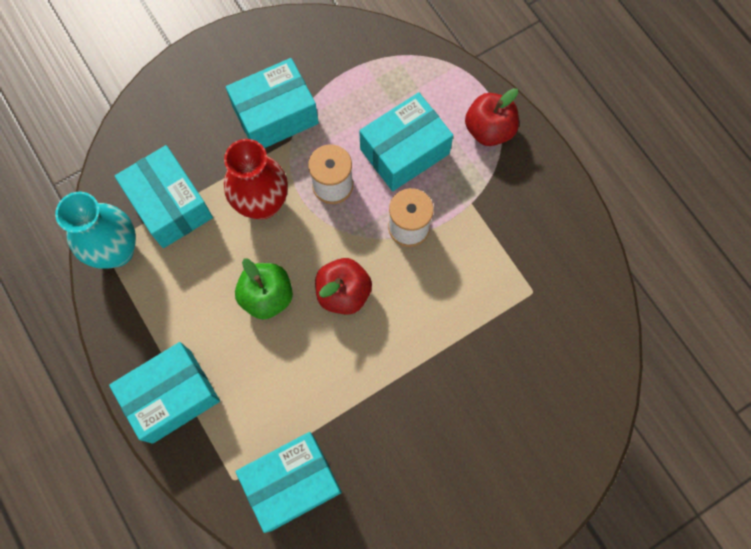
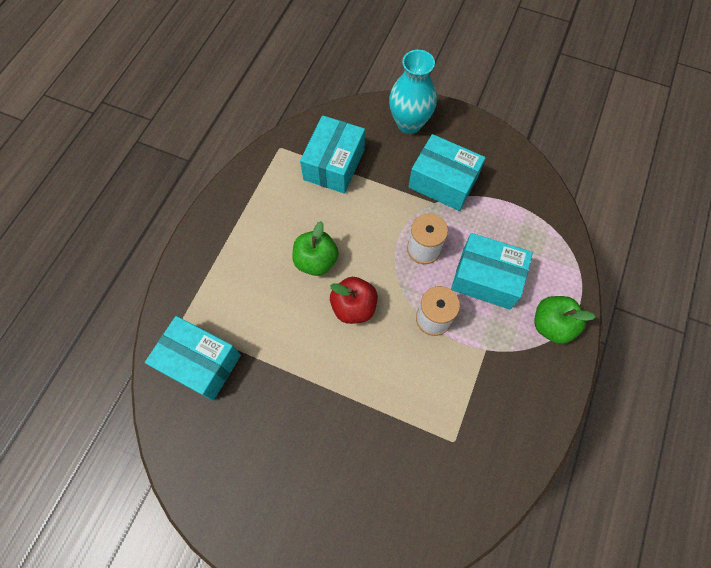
camera: 55 degrees right, 5 degrees down
(117, 251) = (282, 156): turquoise vase -> turquoise vase (409, 123)
(171, 396) = (211, 249): turquoise box -> none
(262, 203) = (376, 215): red vase -> none
(489, 130) = (551, 325): red apple -> green apple

